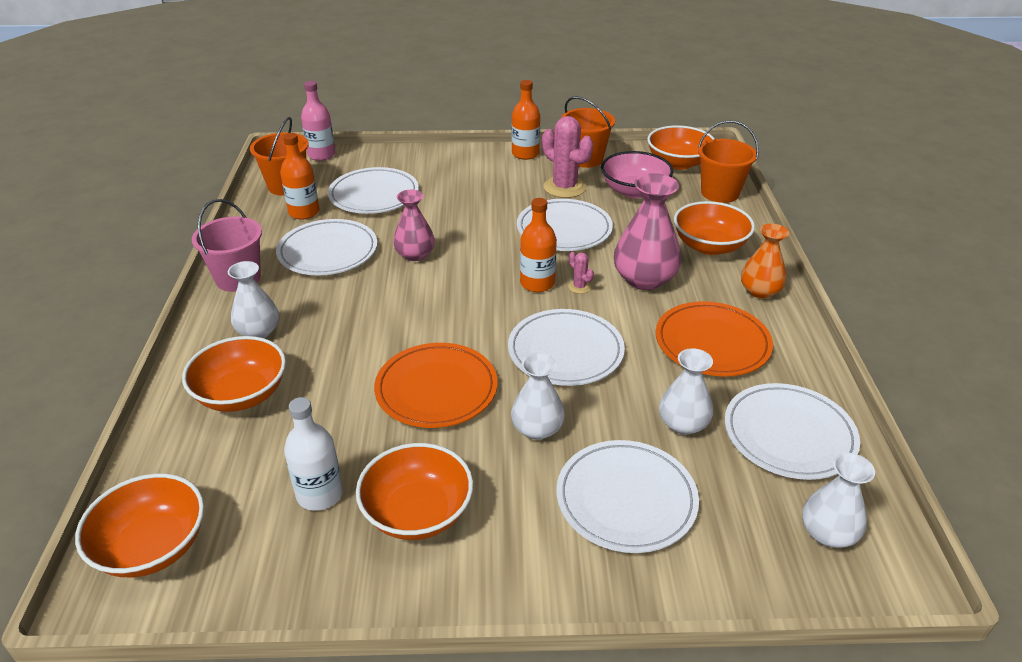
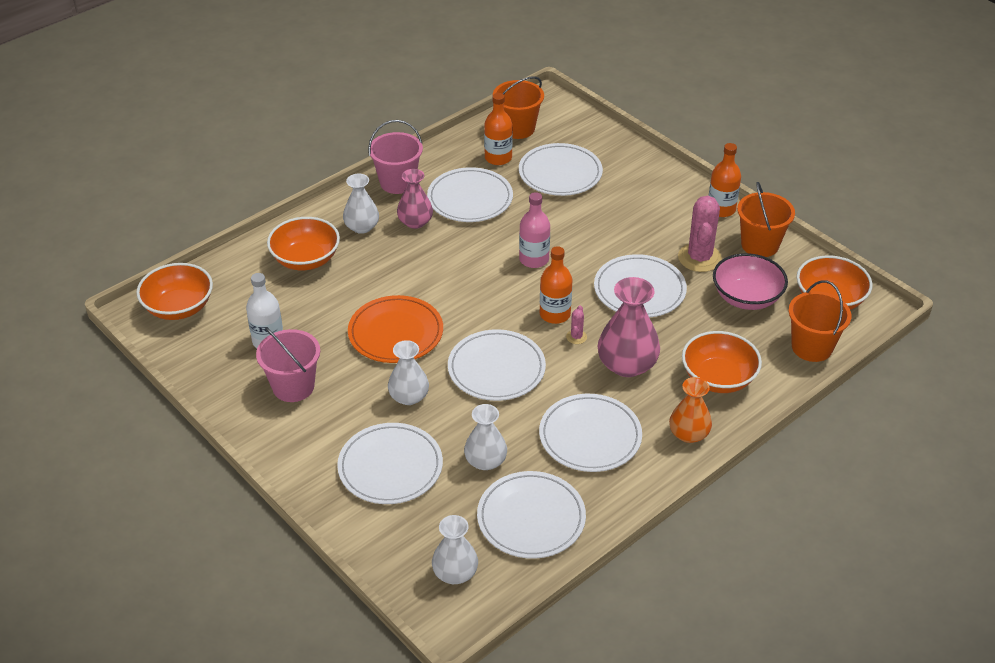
camera: 50 degrees right, 5 degrees up
(321, 155) = (576, 115): pink bottle -> pink bottle (534, 259)
(415, 254) = (515, 238): pink vase -> pink vase (415, 222)
(417, 513) = (293, 387): orange bowl -> pink bucket
(712, 343) = (590, 436): orange plate -> white plate

